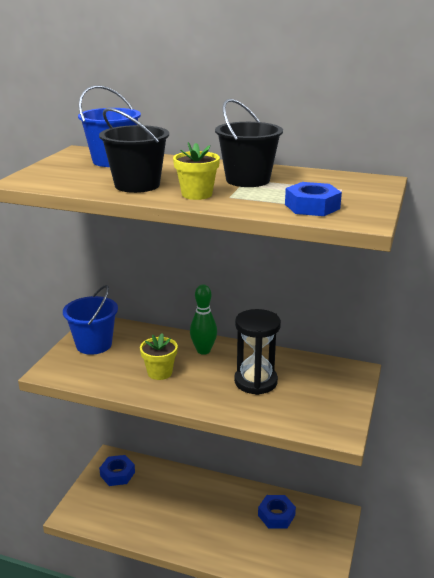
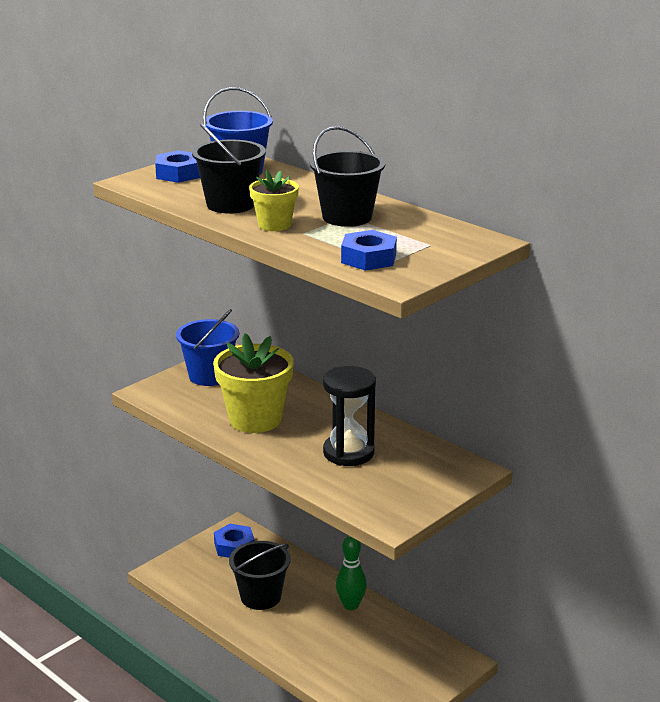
camera: 25 degrees right, 0 degrees up
(160, 372) = (255, 419): yellow flower pot -> yellow flower pot, size x1.82
(163, 511) = (261, 597): none -> black bucket
(203, 351) = (320, 409): green bowling pin -> green bowling pin (351, 605)
(276, 515) = (385, 640): blue nut -> blue nut (179, 174)

